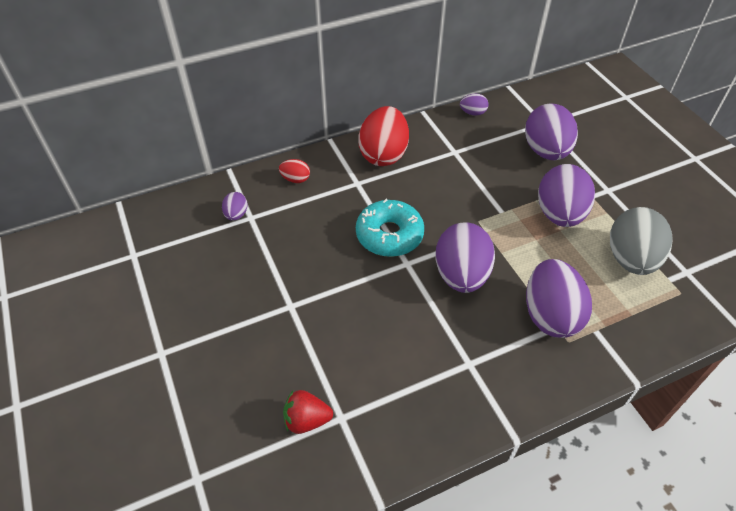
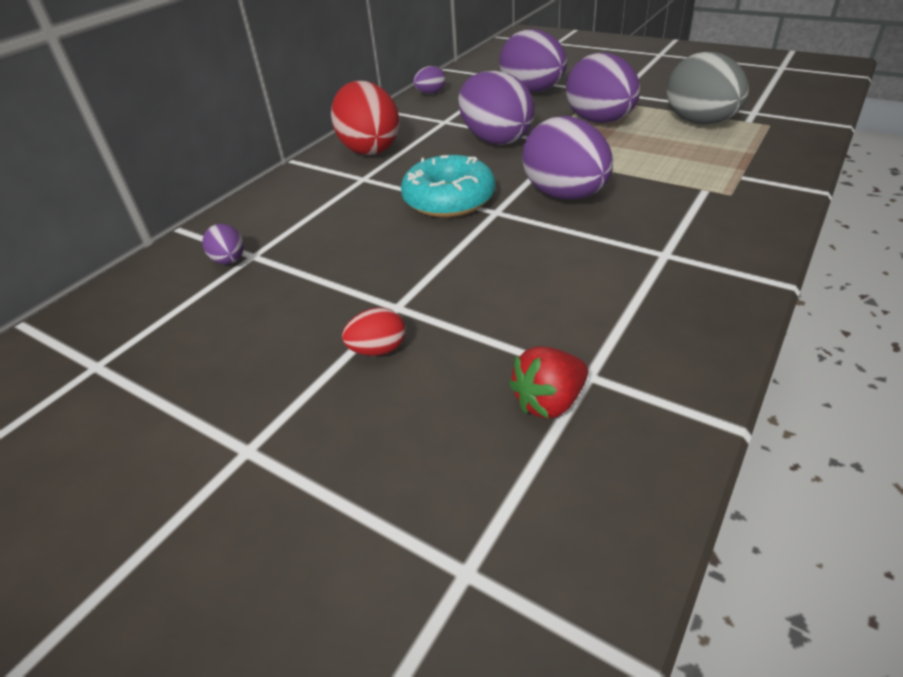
camera: 30 degrees left, 10 degrees down
(295, 179) = (281, 203): red egg -> red egg (378, 350)
(550, 315) = (688, 184): purple egg -> purple egg (495, 139)

